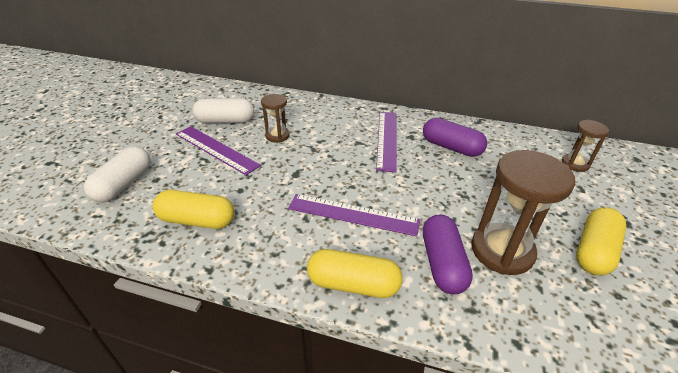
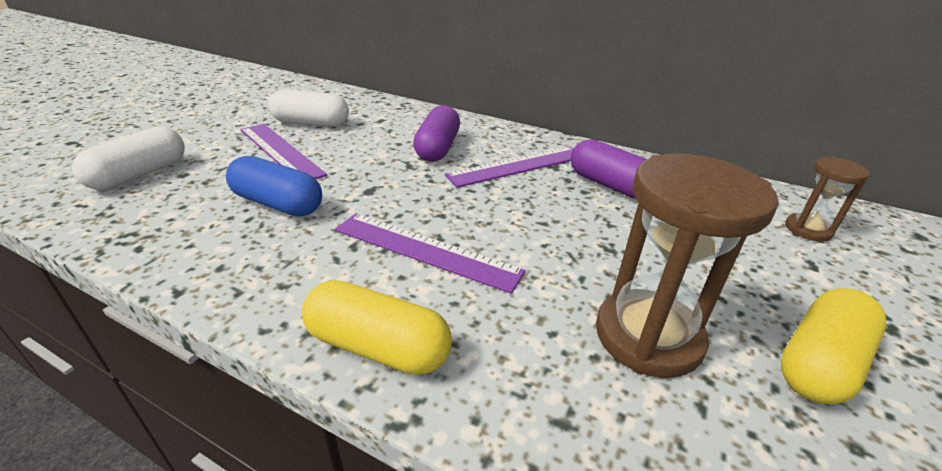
camera: 10 degrees right, 5 degrees down
(197, 220) = (202, 227): yellow capsule -> none
(238, 194) = (278, 204): none -> blue capsule
(277, 136) = (368, 145): brown hourglass -> none
(387, 139) = (518, 166): purple ruler -> purple ruler turned 45 degrees clockwise
(442, 263) = (538, 339): purple capsule -> purple capsule (438, 148)

